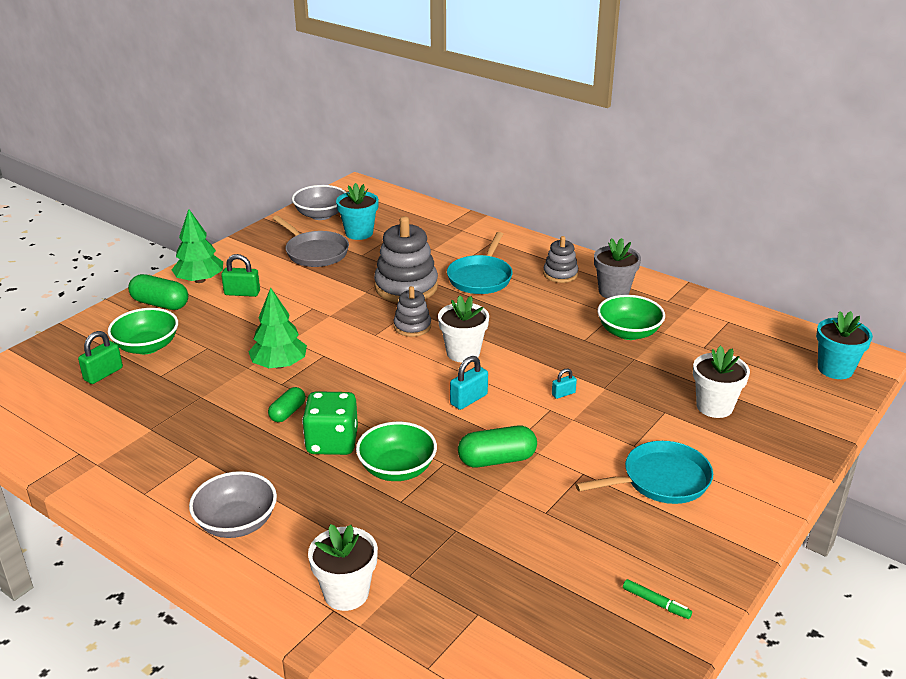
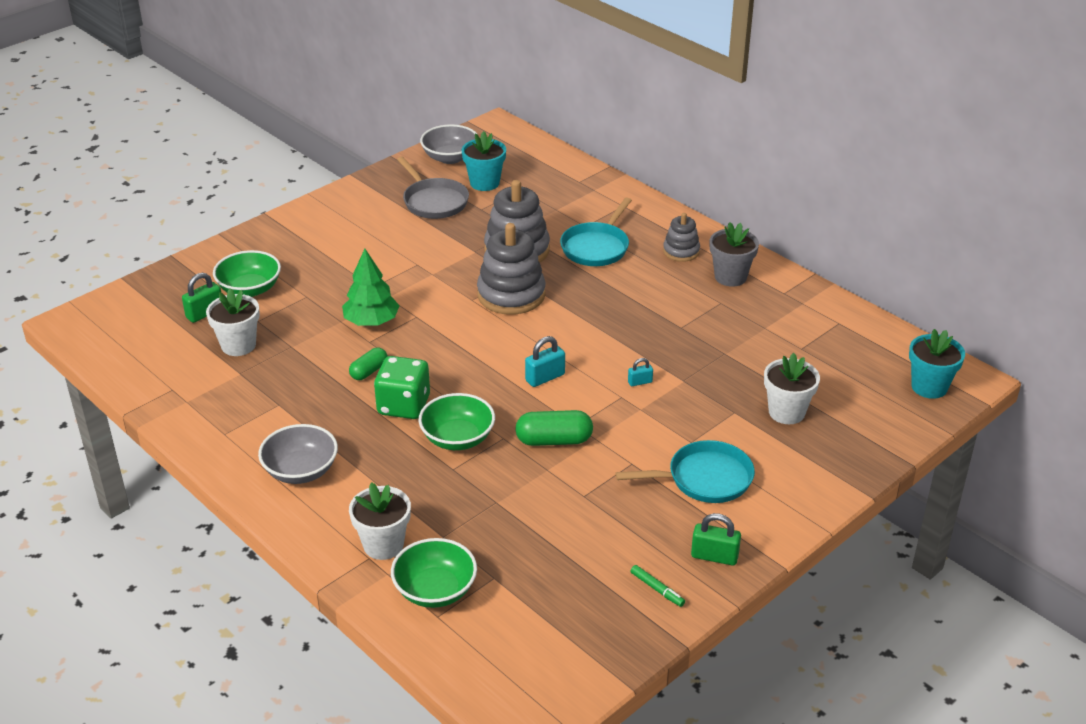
camera: 10 degrees right, 5 degrees up
(160, 304) = (269, 244): green capsule -> none
(200, 280) = (312, 222): green tree -> none
(242, 293) = (351, 240): green padlock -> green padlock (714, 556)
(412, 326) = (511, 295): grey stacking toy -> grey stacking toy, size x1.79
(463, 353) = (554, 328): white flower pot -> white flower pot (238, 345)
(628, 332) = (729, 324): green bowl -> green bowl (435, 590)

